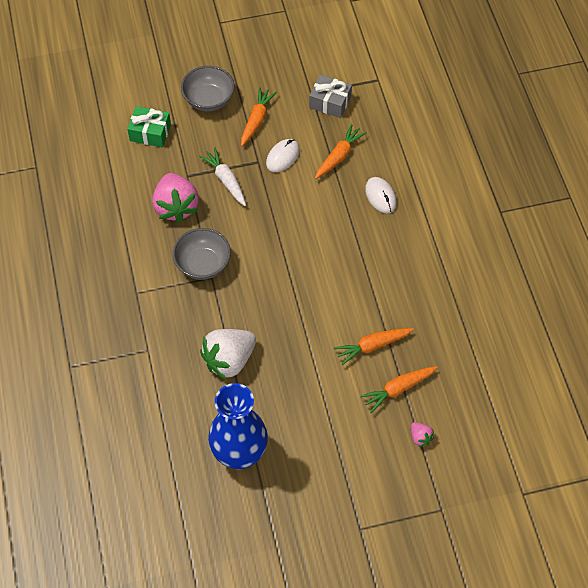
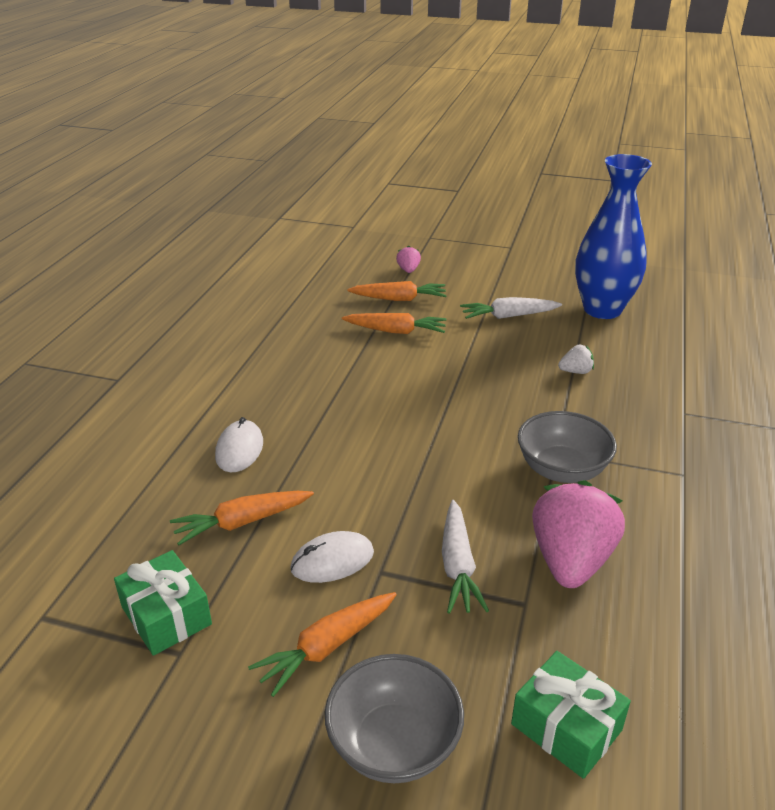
camera: 150 degrees left, 25 degrees down
(229, 360) = (575, 371): white strawberry -> white strawberry, size x0.45
(305, 407) = (508, 316): none -> white carrot
(330, 102) = (166, 616): grey gift -> green gift

